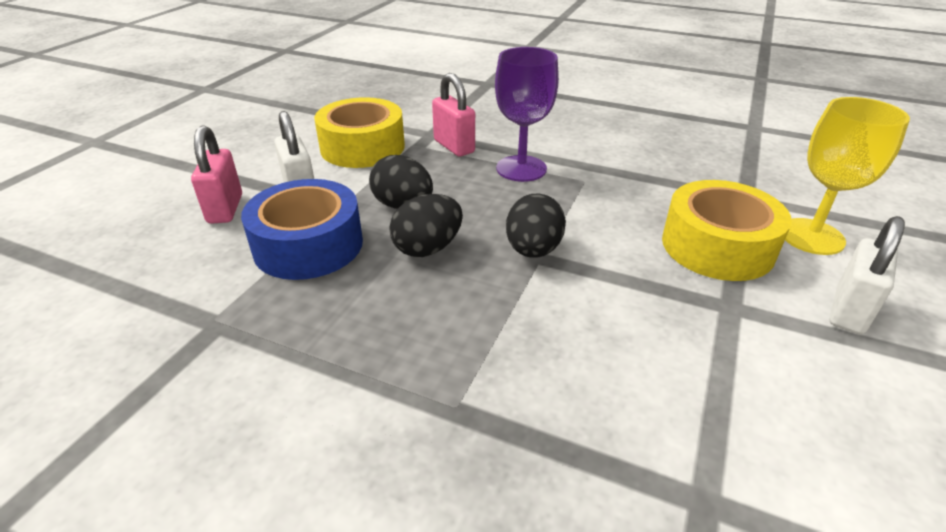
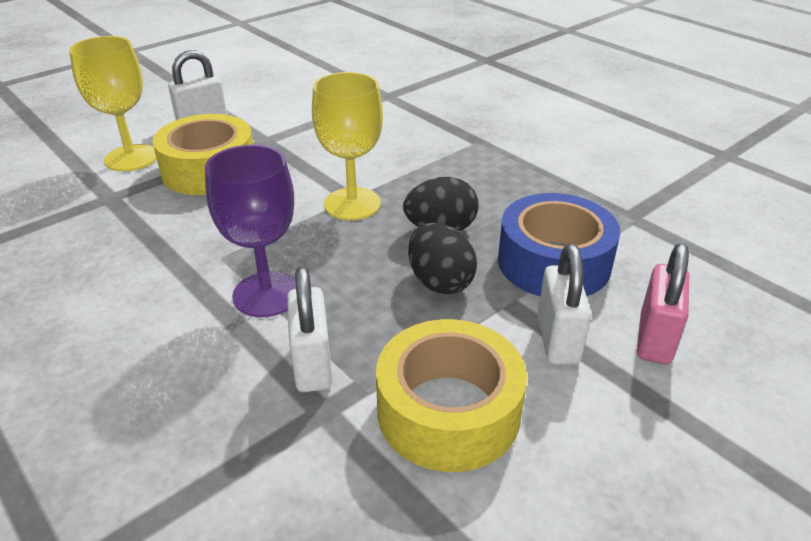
camera: 155 degrees left, 0 degrees up
(454, 146) = (312, 365): pink padlock -> white padlock
(533, 250) = (352, 204): black egg -> yellow goblet

